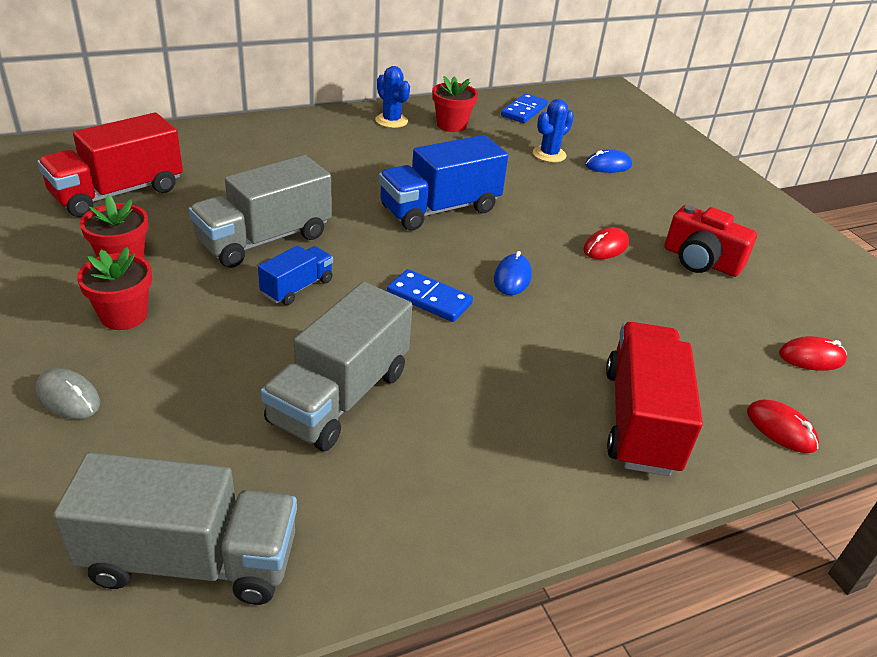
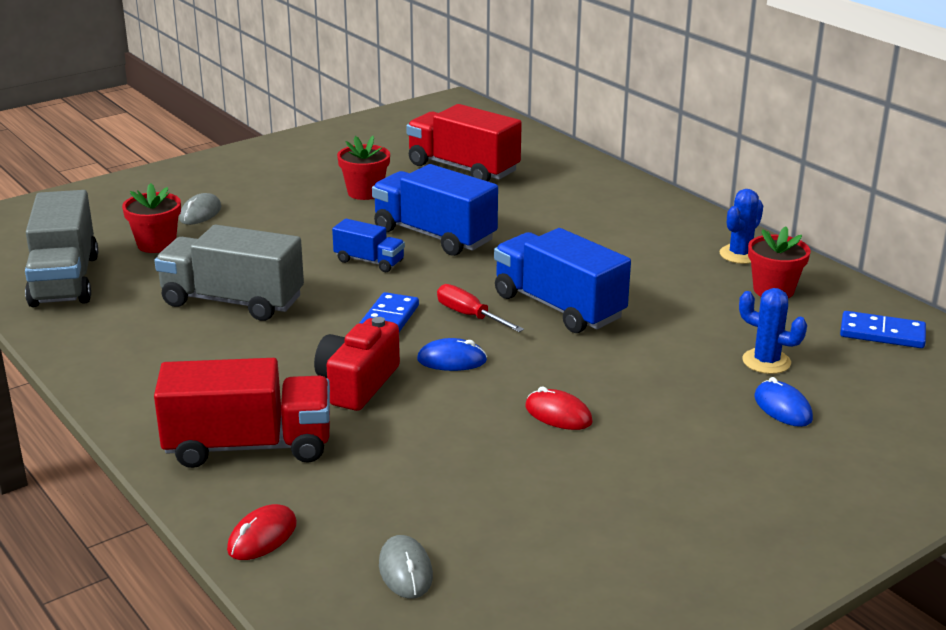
camera: 80 degrees right, 10 degrees down
(124, 316) = (296, 208): red flower pot -> red flower pot (156, 244)
(264, 239) = (434, 235): grey truck -> blue truck
(437, 253) = (469, 315): none -> red screwdriver
(700, 261) = (578, 487): red camera -> red camera (357, 384)
(811, 357) = (405, 571): red mouse -> grey mouse

